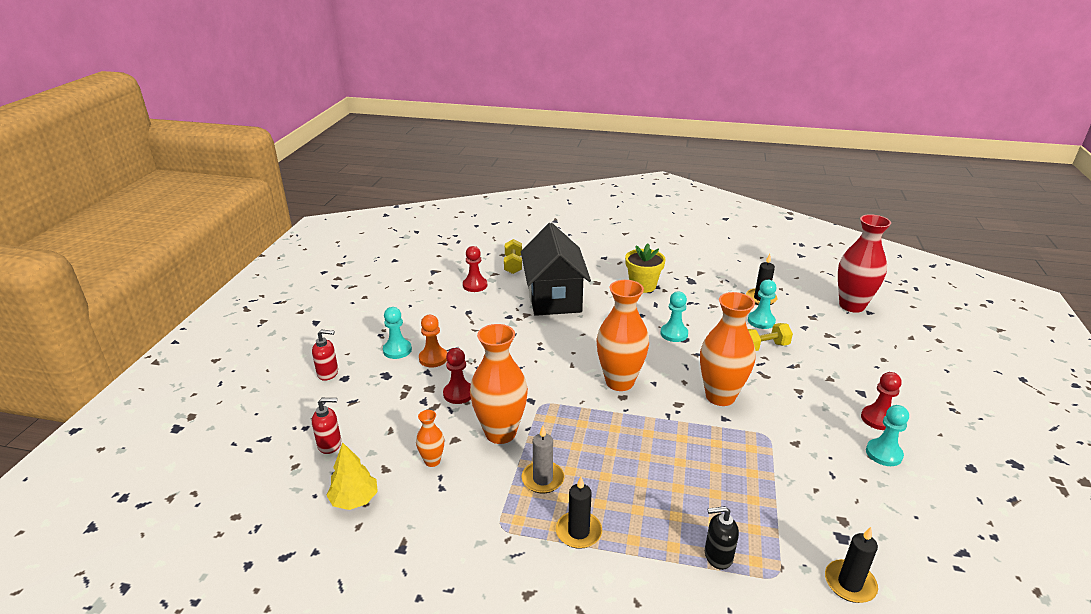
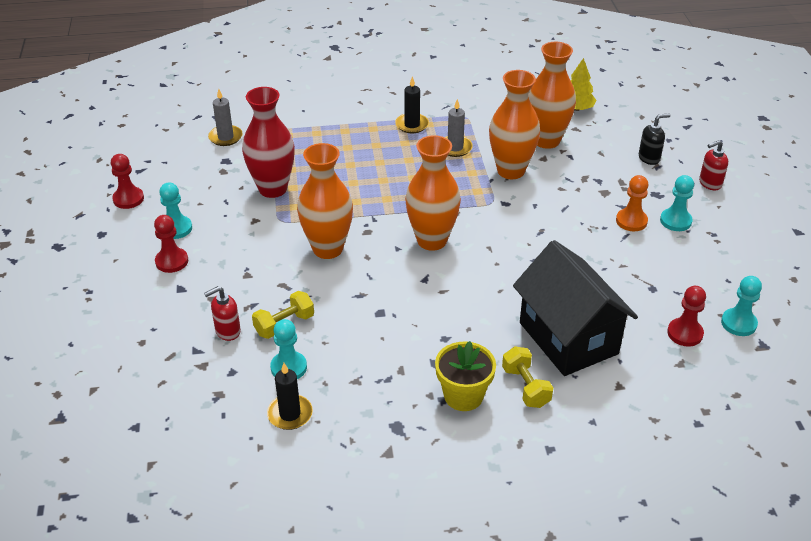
camera: 160 degrees right, 10 degrees up
(330, 444) = (634, 133): red soap dispenser -> red soap dispenser (227, 331)
(432, 461) = (546, 140): orange vase -> orange vase, size x2.10
(458, 394) = (574, 193): red pawn -> red pawn (128, 199)
(513, 265) = (670, 390): yellow dumbbell -> yellow dumbbell (525, 387)
(674, 334) = (394, 317): turquoise pawn -> turquoise pawn (738, 323)
(717, 556) = (314, 132): black soap dispenser -> black soap dispenser (649, 158)
(849, 583) = (225, 137): black candle -> grey candle
(851, 306) = (158, 434): red vase -> red vase (273, 189)

